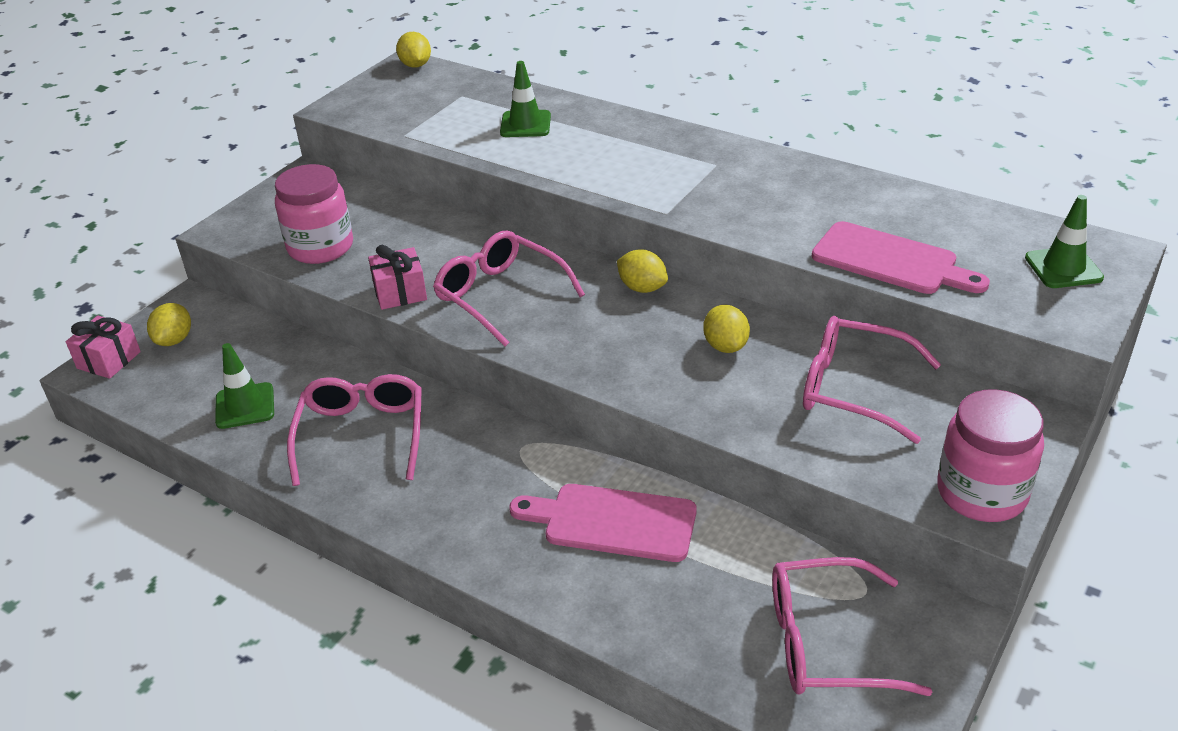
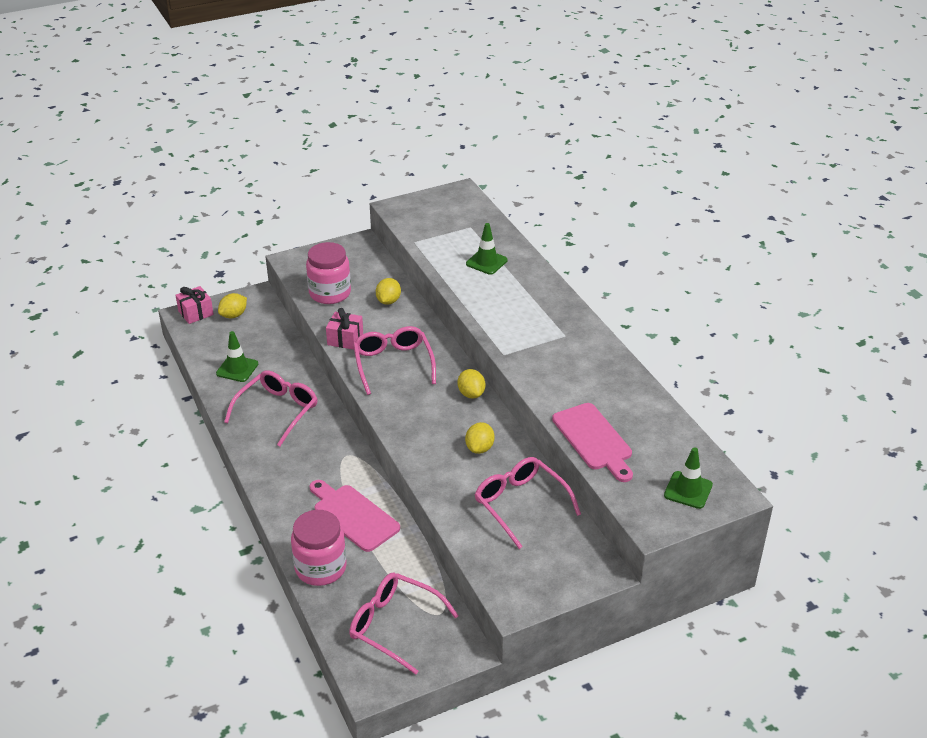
camera: 30 degrees right, 0 degrees up
(415, 65) = (465, 194): yellow lemon -> yellow lemon (388, 301)
(981, 493) = (523, 590): pink jar -> pink jar (320, 568)

